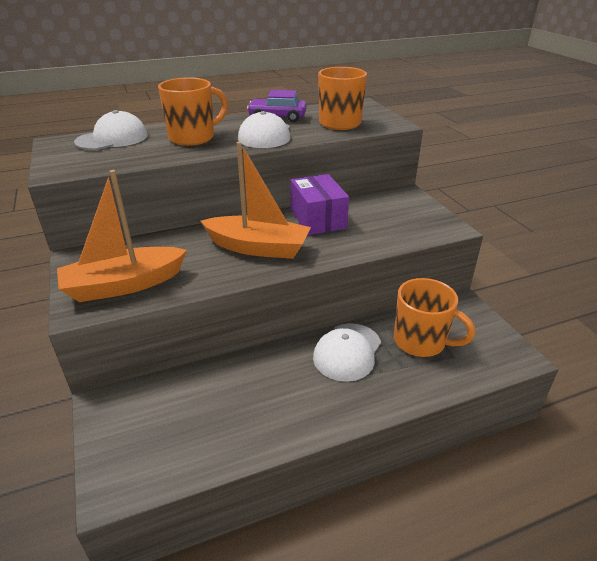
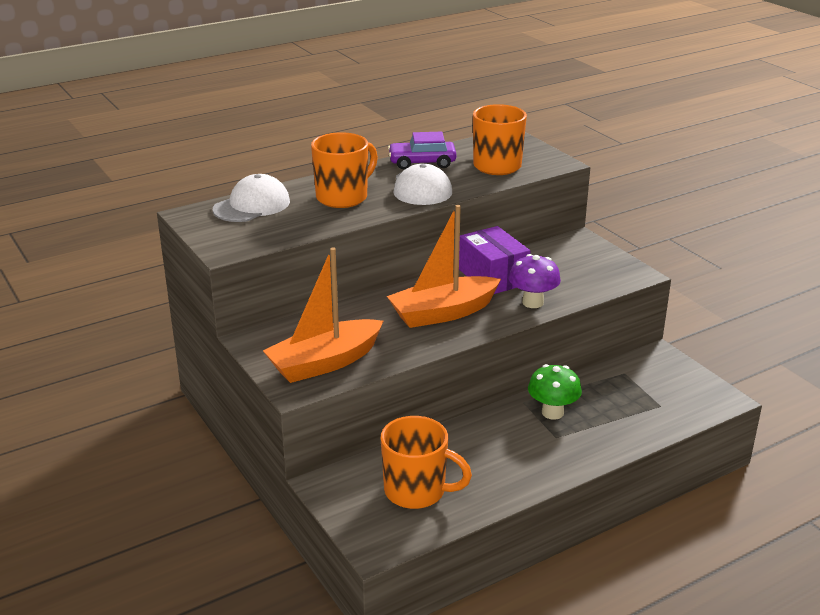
camera: 10 degrees left, 5 degrees down
(258, 247) = (443, 313): orange boat -> orange boat turned 150 degrees clockwise
(344, 245) = (532, 302): none -> purple mushroom
(347, 352) = (552, 412): white cap -> green mushroom
(421, 342) = (624, 395): orange mug -> orange mug (416, 491)

